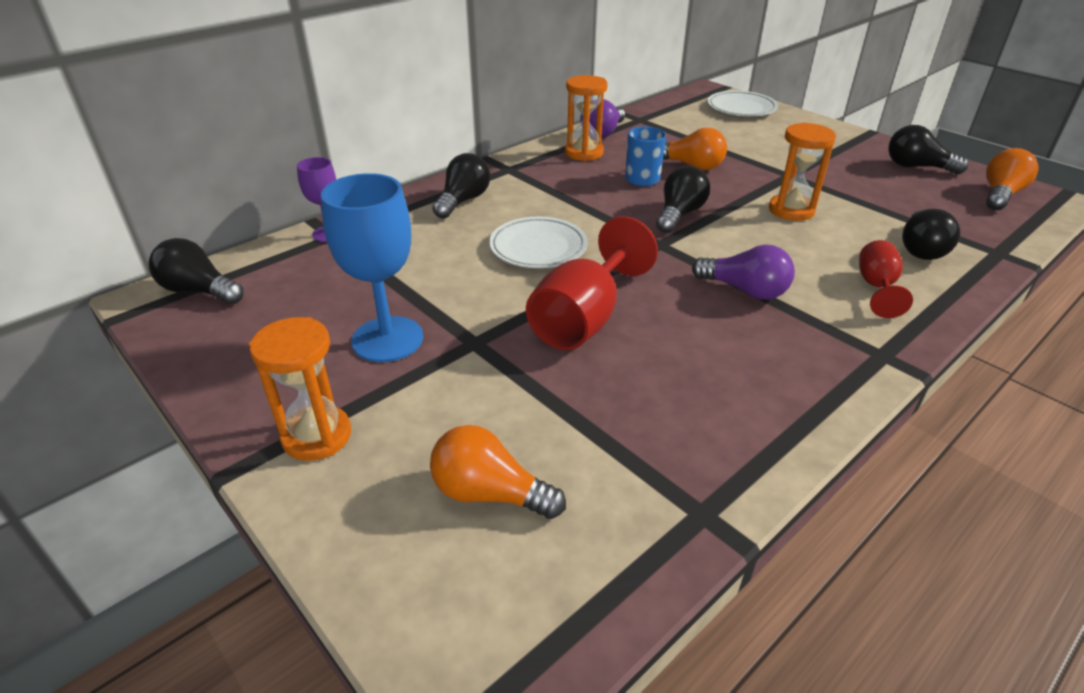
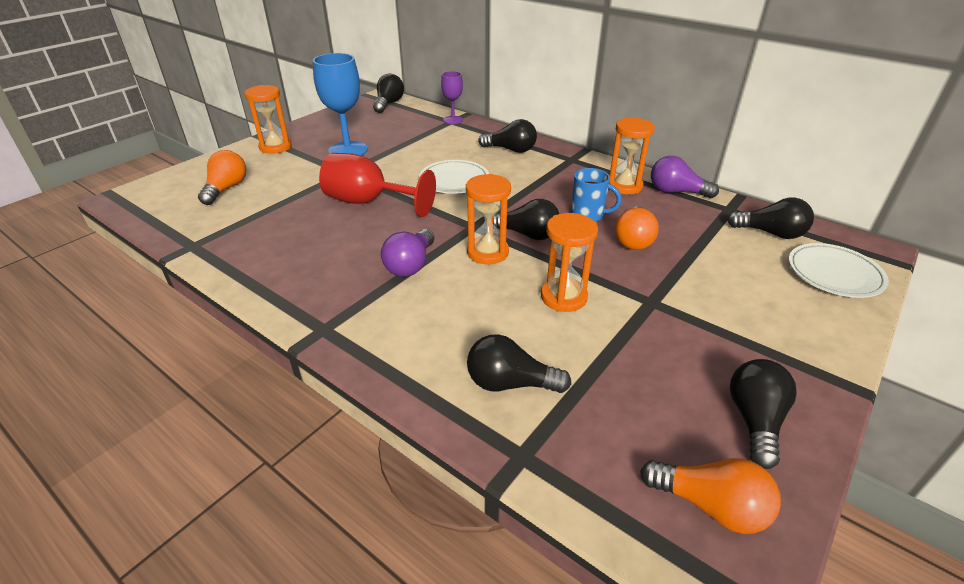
camera: 80 degrees right, 0 degrees up
(682, 114) = (771, 233): none -> black light bulb
(716, 240) = (487, 252): none -> orange hourglass
(876, 287) = (425, 339): red goblet -> none

